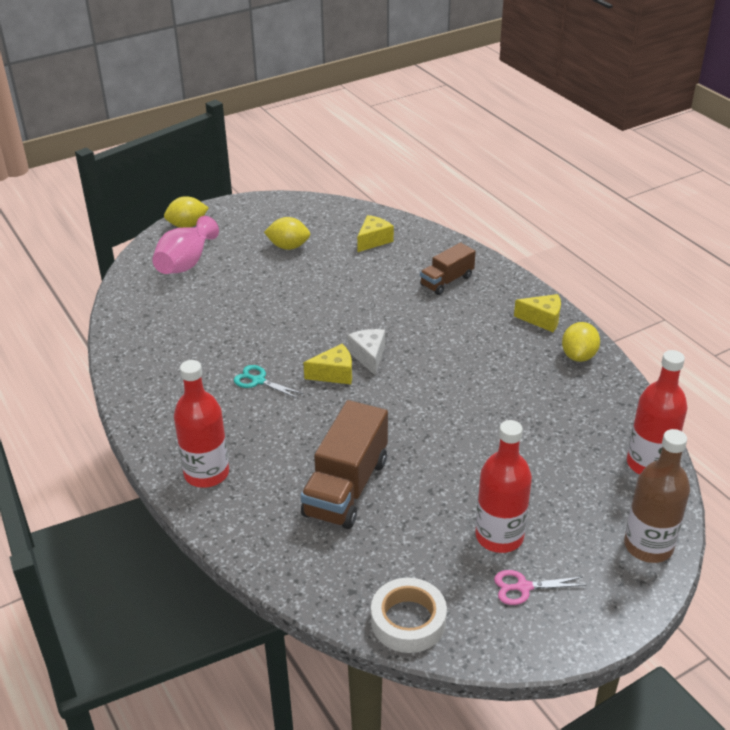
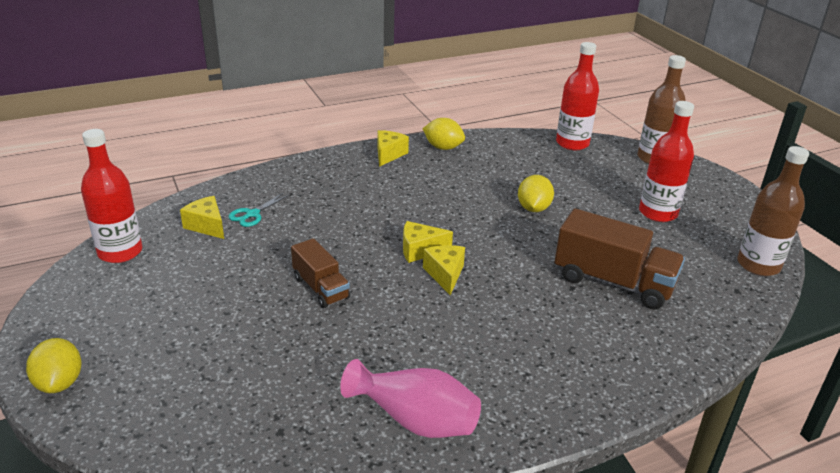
camera: 85 degrees left, 5 degrees down
(186, 263) = (165, 386): pink vase -> pink vase (415, 419)
(206, 473) = (603, 376): red bottle -> red bottle (120, 252)
(258, 381) = (448, 329): turquoise scissors -> turquoise scissors (252, 214)
(288, 247) = (181, 289): yellow lemon -> yellow lemon (533, 208)
(369, 356) = (420, 250): white cheese -> yellow cheese
(408, 621) = (758, 265): white tape -> brown bottle
(446, 281) = (308, 192): brown truck -> brown truck (321, 288)
(523, 587) = (707, 210): pink scissors -> none

